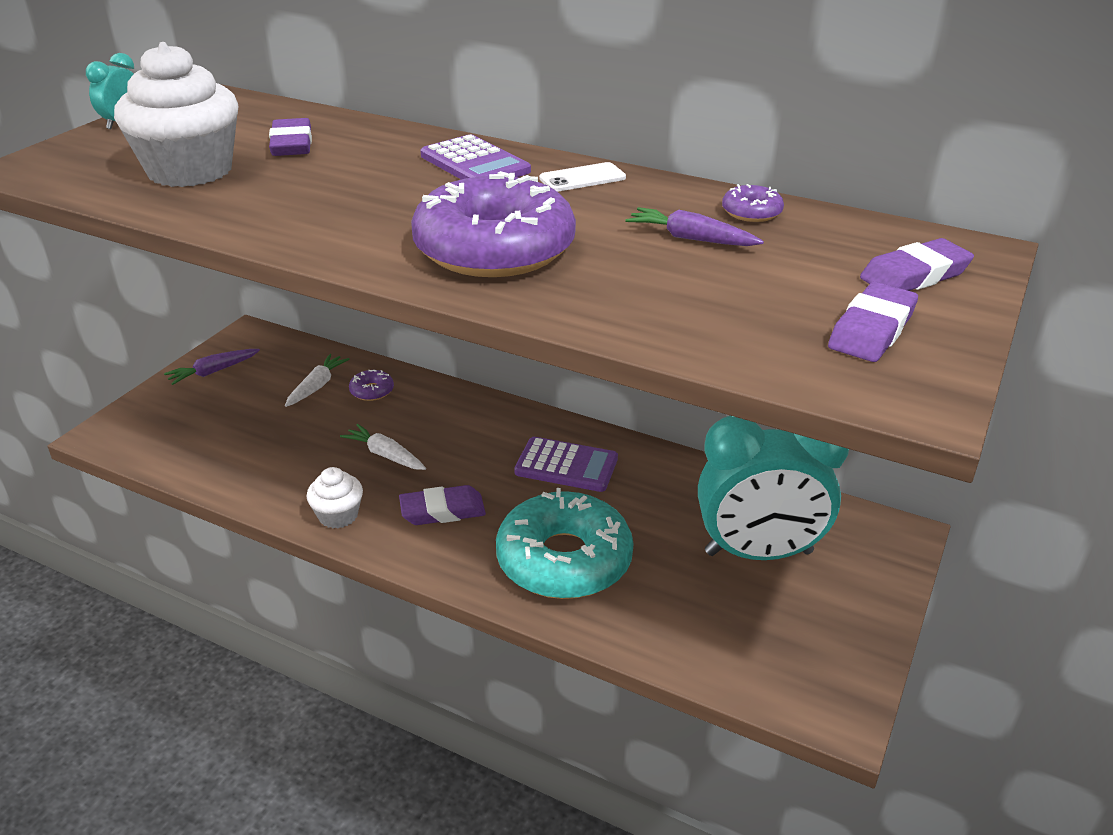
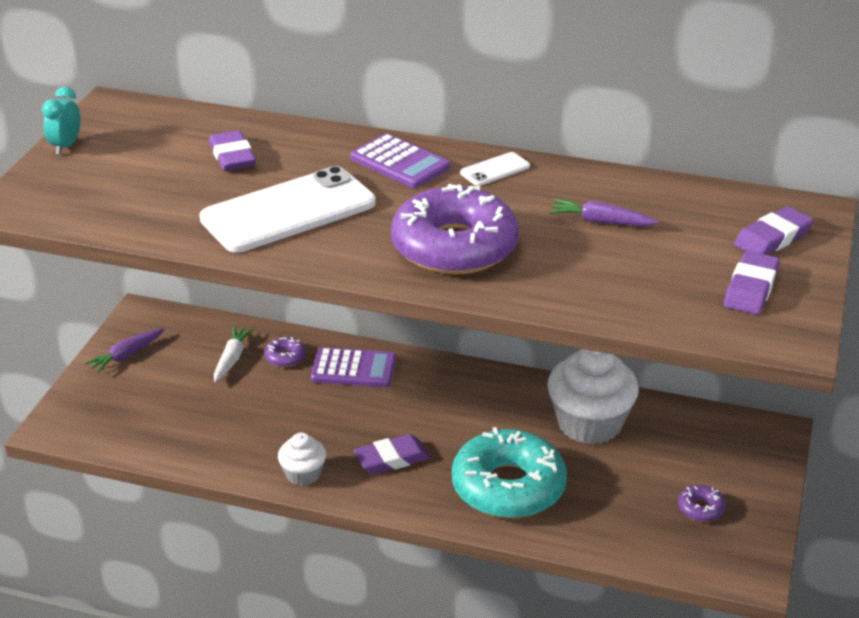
camera: 10 degrees left, 0 degrees up
(190, 171) = (162, 194): white cupcake -> white cupcake (589, 423)
(318, 197) = (288, 211): none -> white phone
(385, 455) = (322, 416): white carrot -> none
(566, 465) = (485, 406): purple calculator -> purple calculator (353, 369)
(751, 212) = (639, 191): purple donut -> purple donut (700, 509)
(758, 553) = (664, 461): turquoise clock -> none

